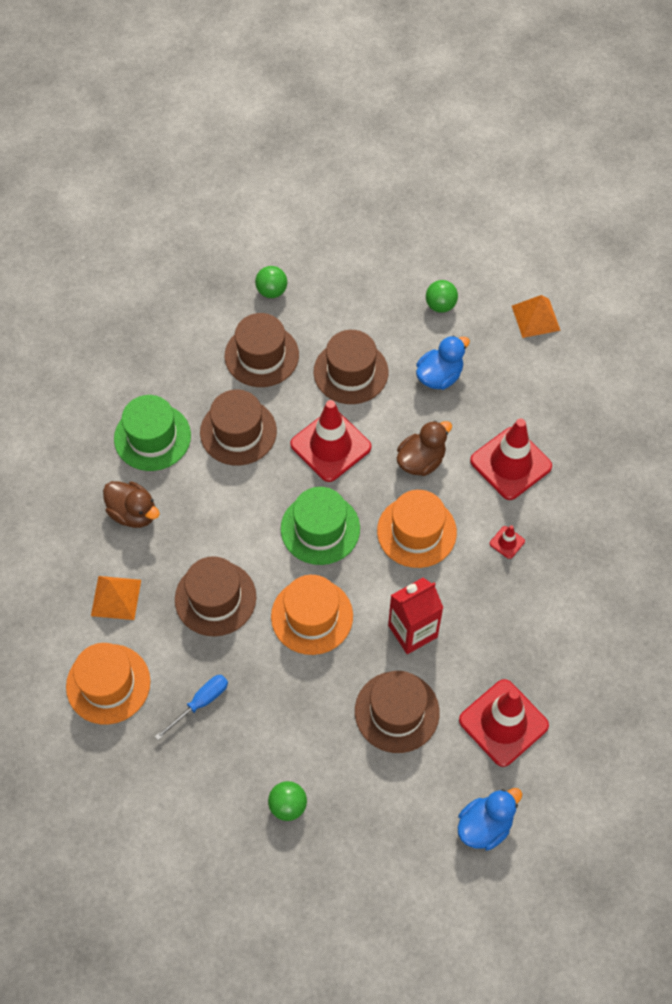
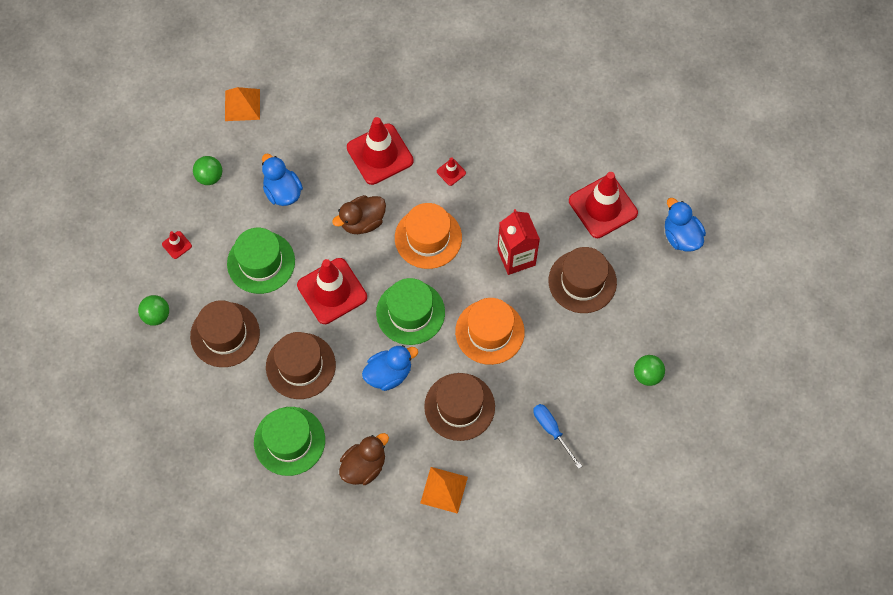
camera: 80 degrees left, 5 degrees up
(108, 684) = (523, 504): orange hat -> none
(243, 519) = (389, 374): none -> blue duck
(351, 372) = (261, 262): brown hat -> green hat
(354, 292) = (177, 245): none -> red traffic cone
(421, 461) = (362, 222): brown duck -> brown duck turned 90 degrees counterclockwise

